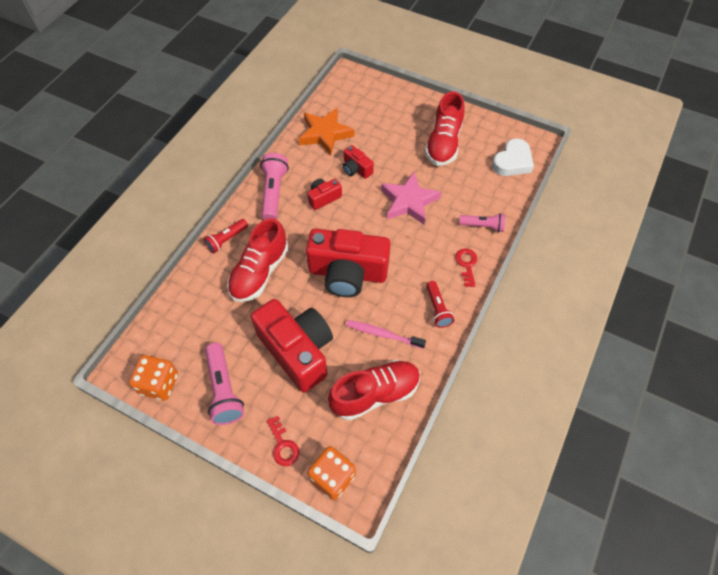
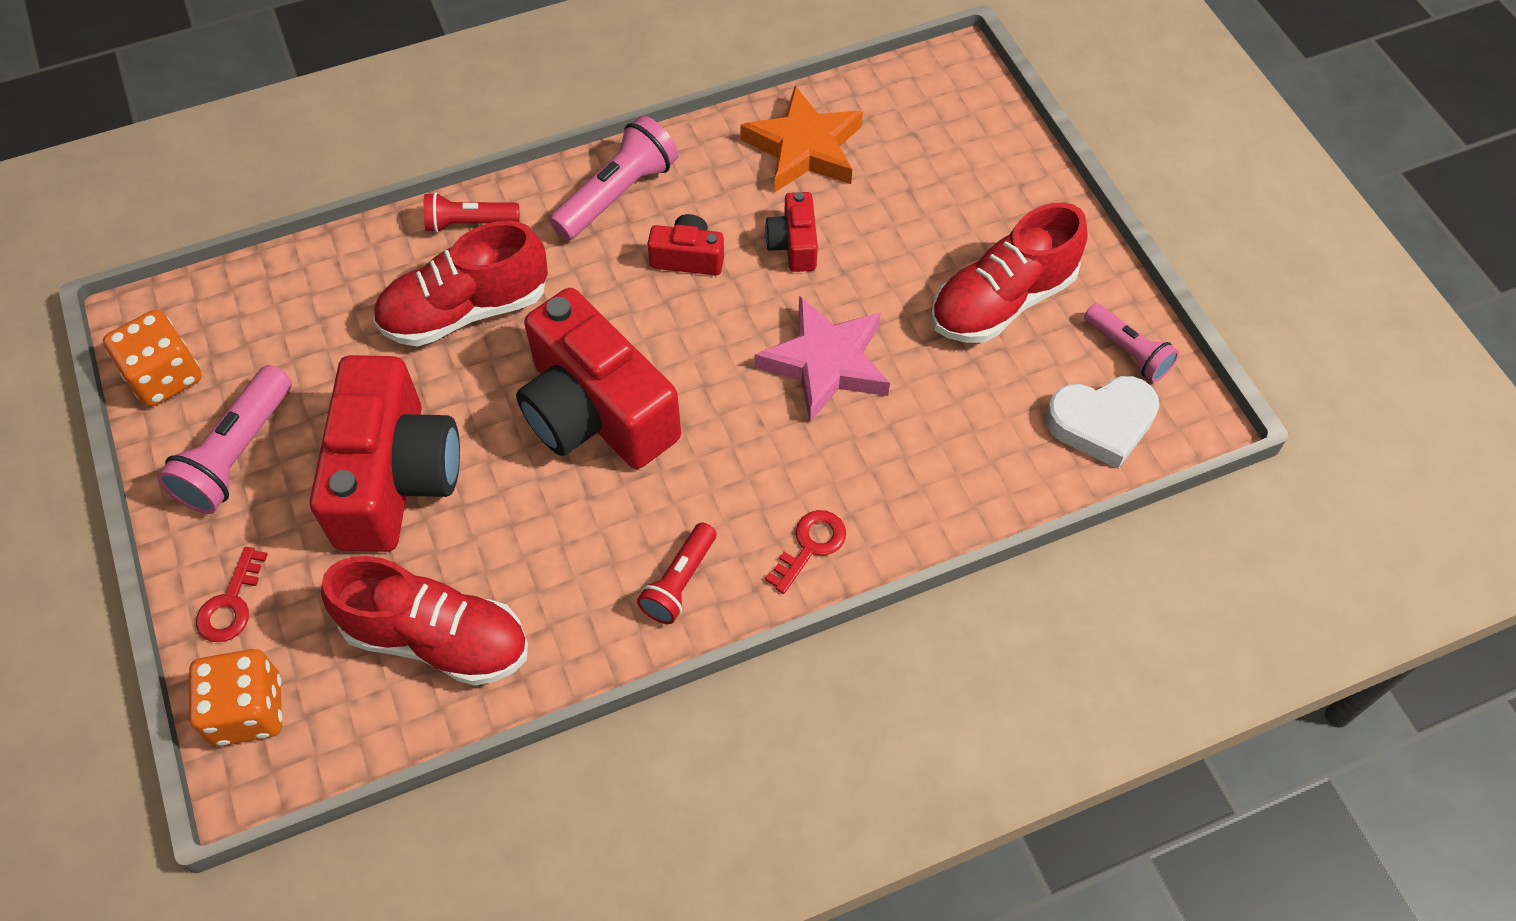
camera: 40 degrees right, 0 degrees up
(383, 334) = (547, 554): pink toothbrush -> none
(483, 226) = (914, 500): pink flashlight -> pink flashlight (1128, 351)

